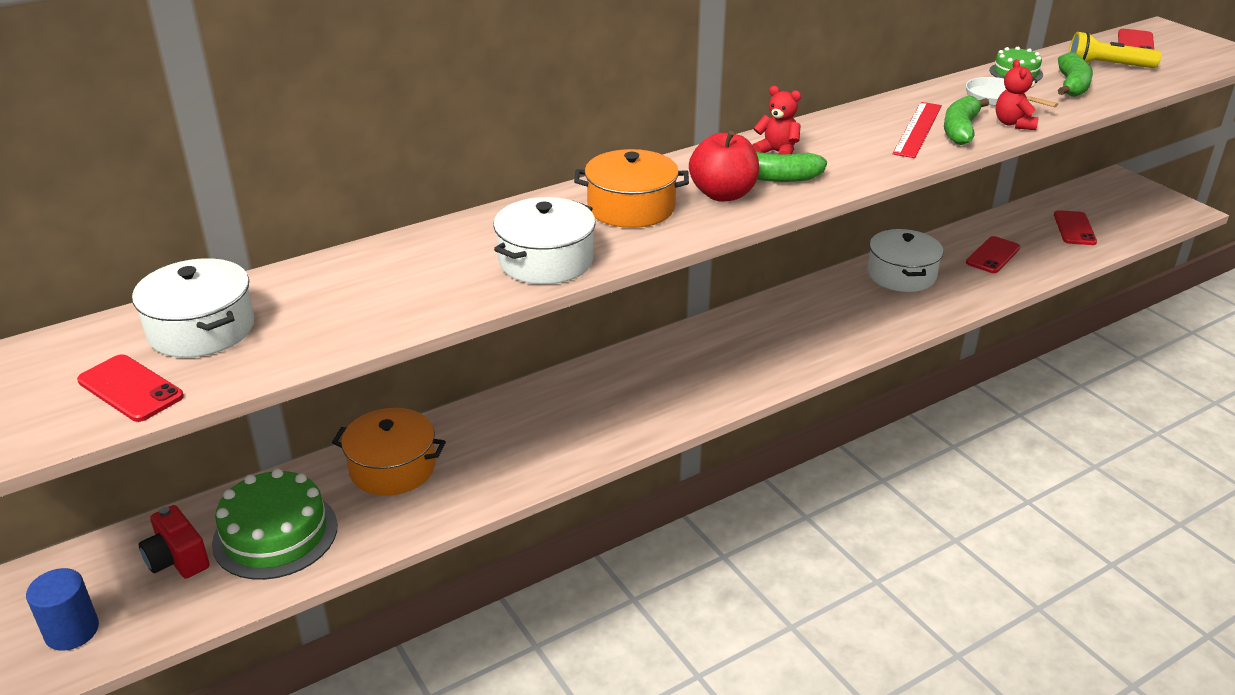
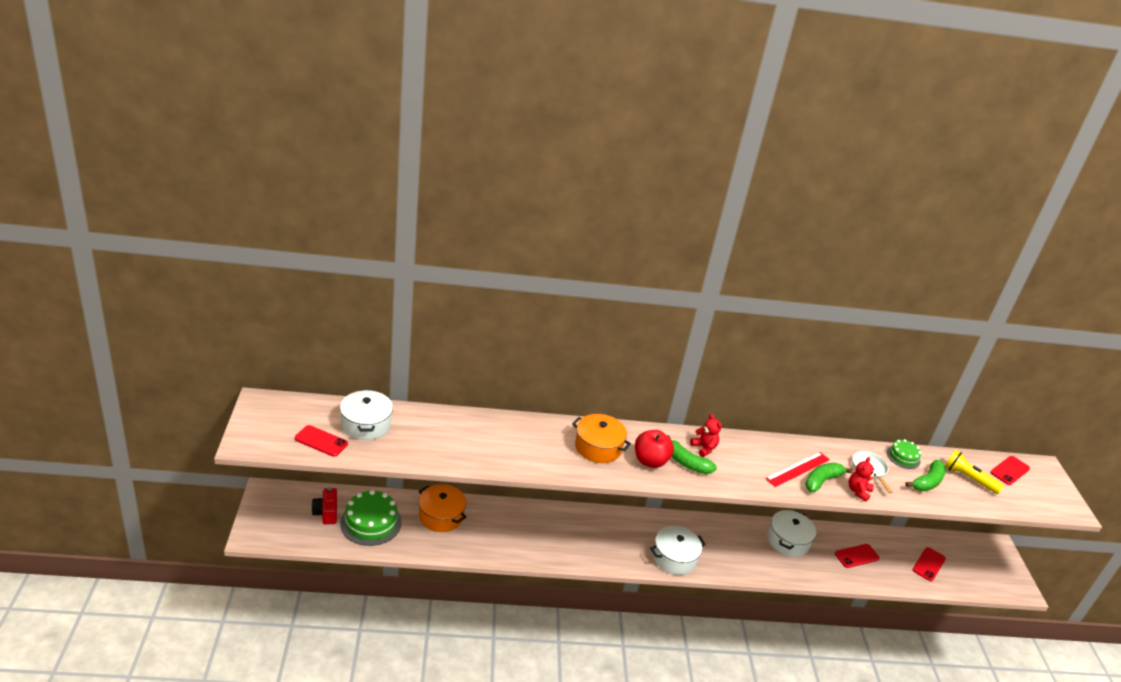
camera: 25 degrees right, 0 degrees up
(72, 631) = (269, 524): blue cylinder -> none
(130, 389) = (321, 441): red phone -> red phone turned 45 degrees counterclockwise
(546, 261) = (532, 459): white pot -> white pot (674, 558)

